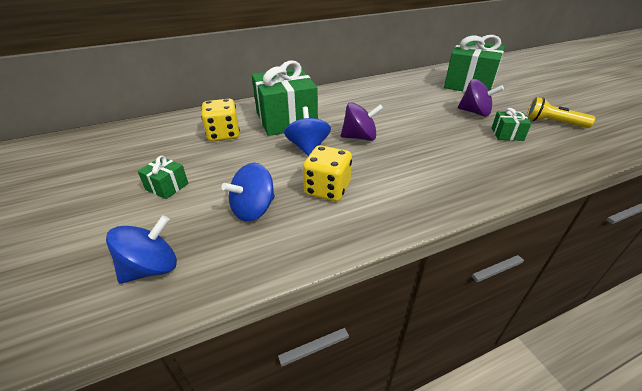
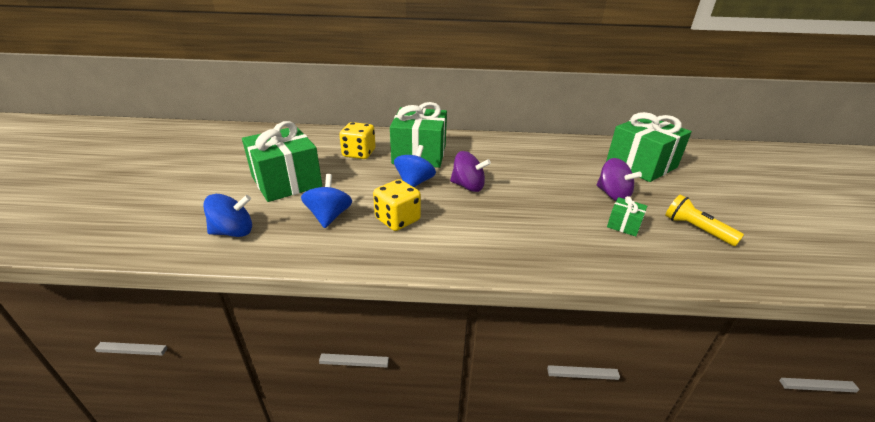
camera: 25 degrees right, 5 degrees down
(167, 186) = (286, 181): green gift -> green gift, size x2.28
(253, 209) = (329, 216): blue spinning top -> blue spinning top turned 105 degrees clockwise

